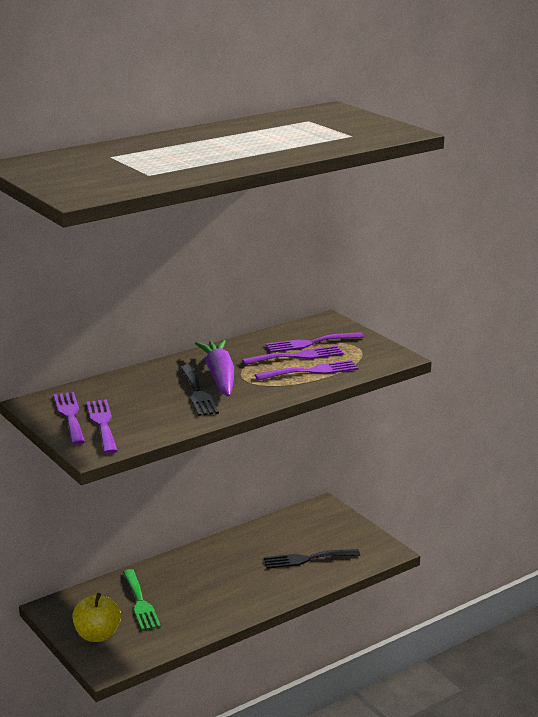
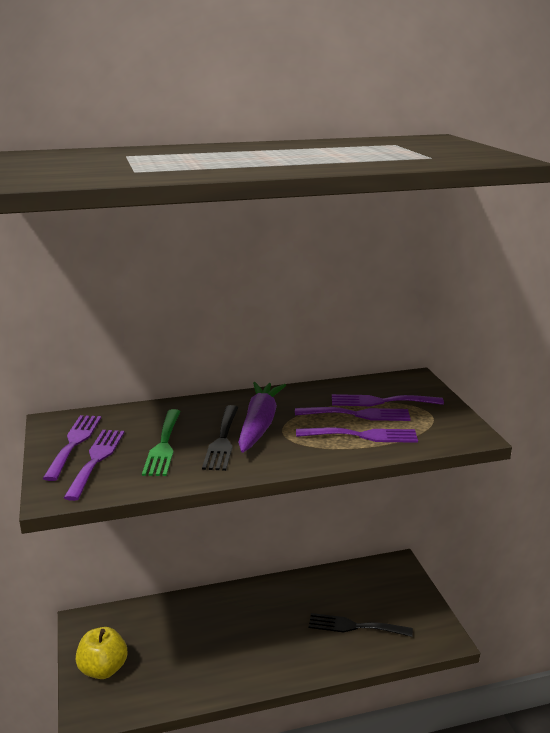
camera: 20 degrees right, 0 degrees up
(140, 603) = (165, 638): green fork -> green fork (163, 445)

